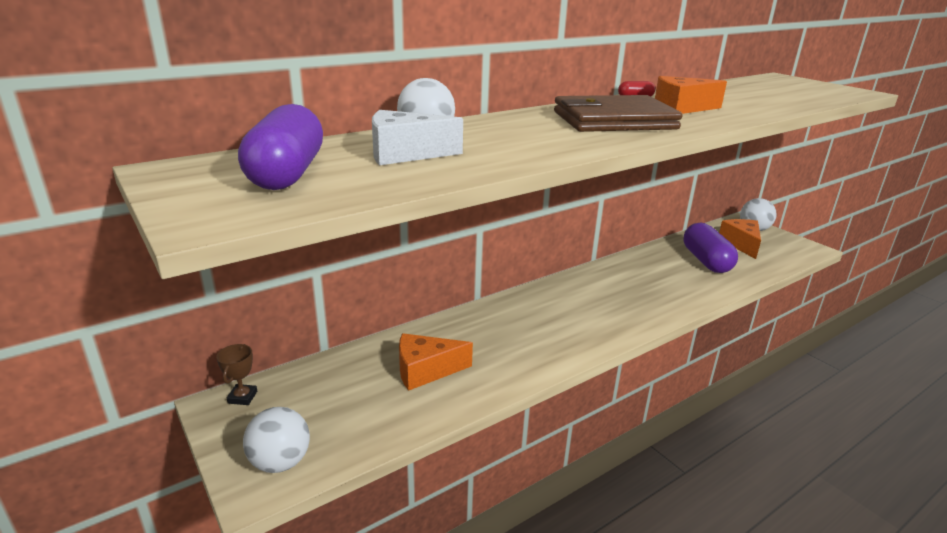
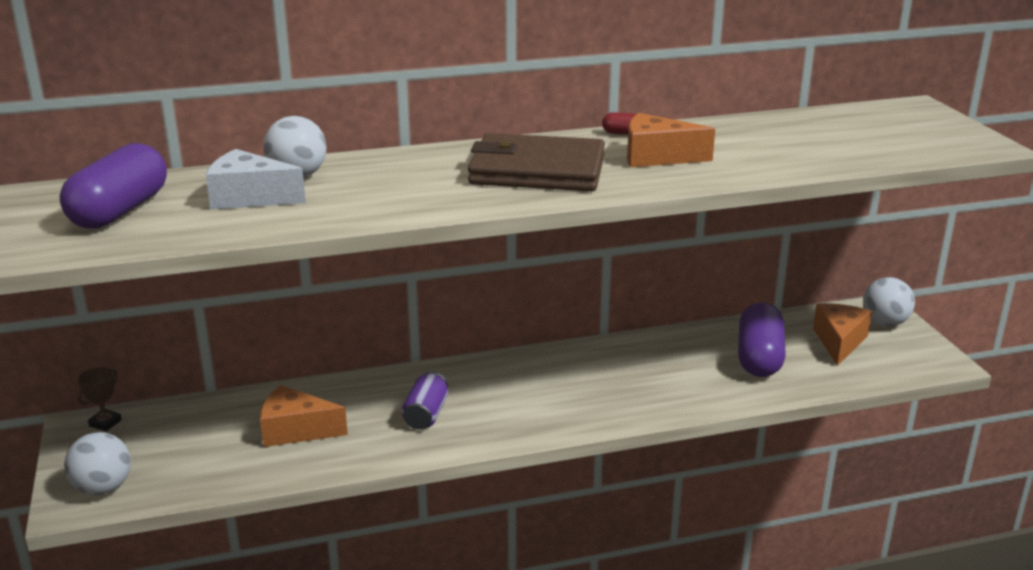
camera: 20 degrees right, 0 degrees up
(520, 338) = (426, 415): none -> purple can

